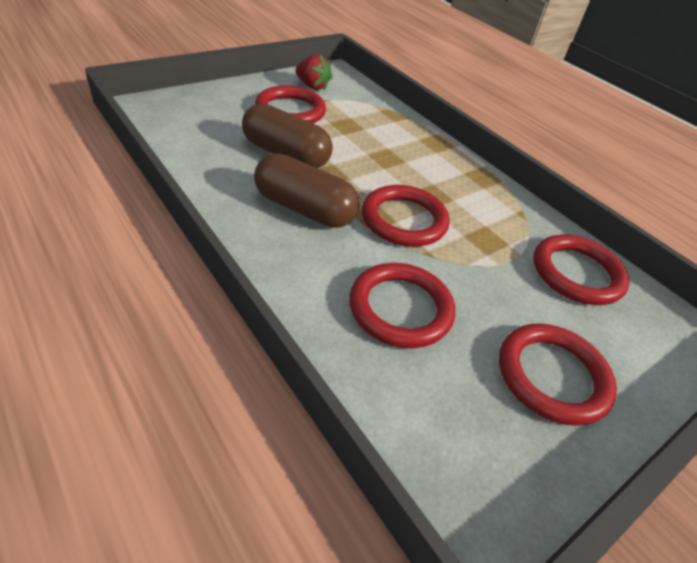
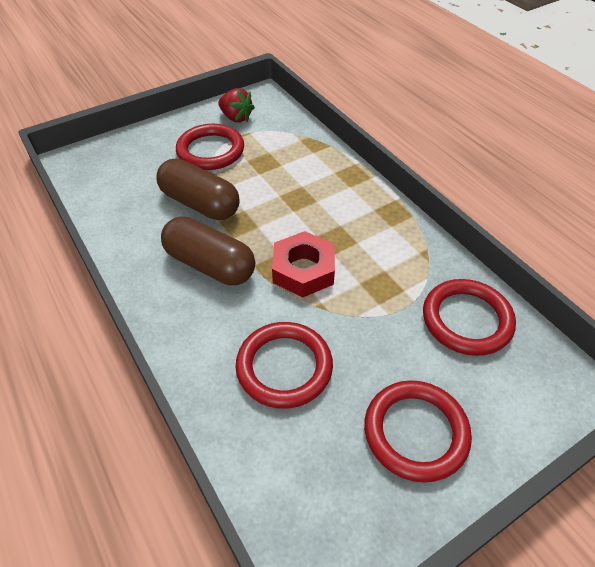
camera: 10 degrees right, 5 degrees up
(404, 220) = (303, 270): red ring -> red nut

